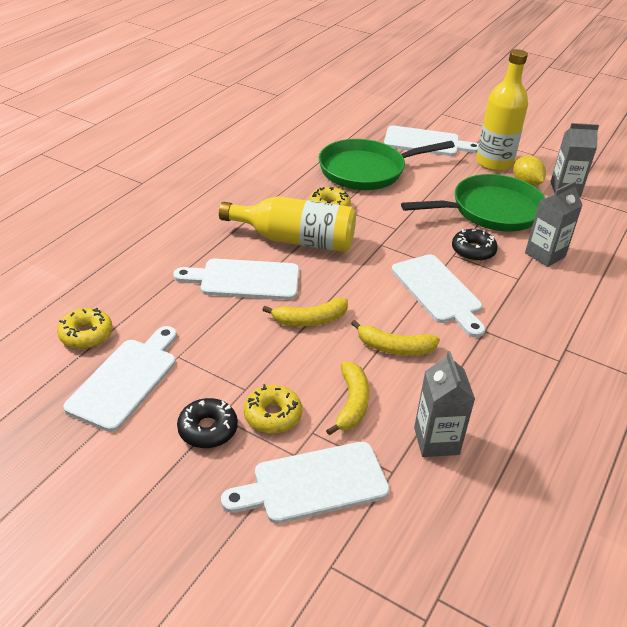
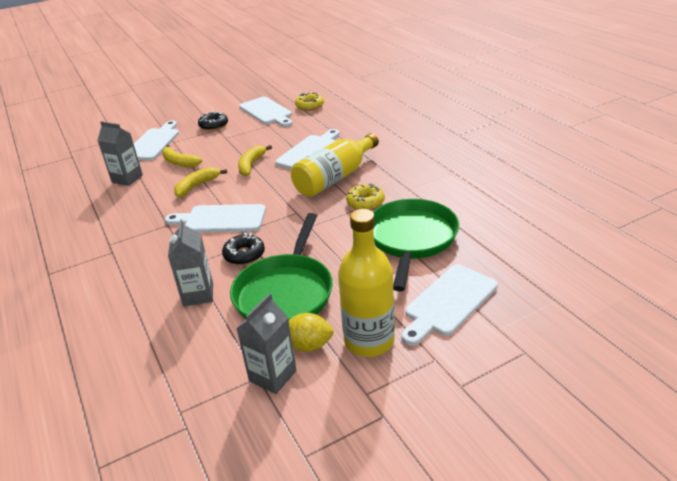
camera: 125 degrees right, 5 degrees down
(272, 415) = (201, 141): yellow donut -> none

